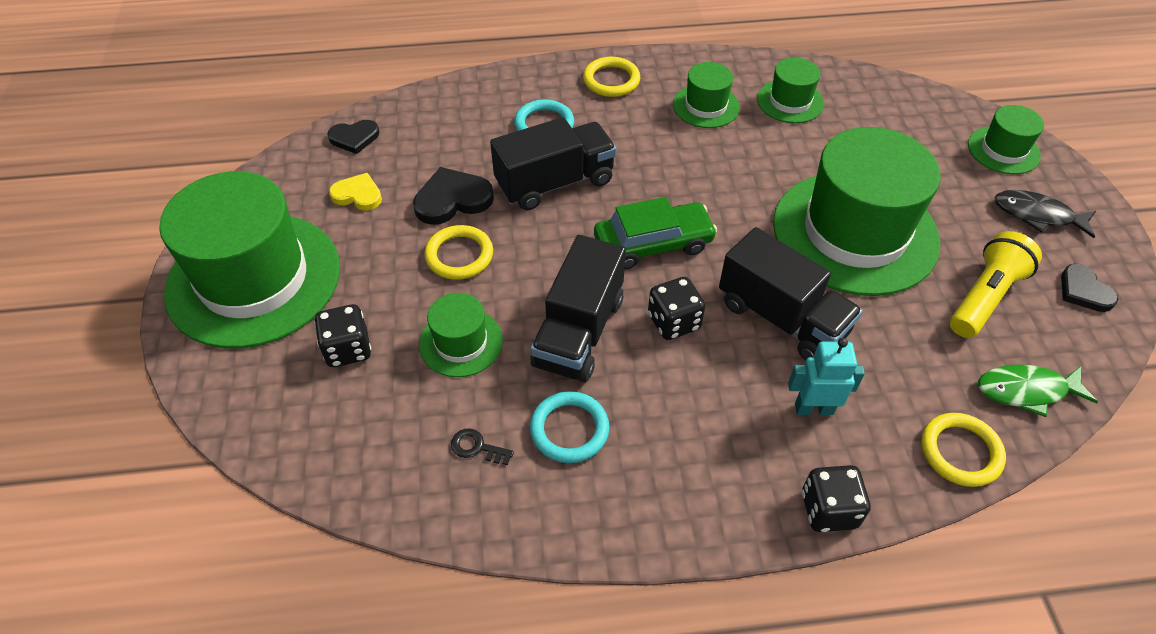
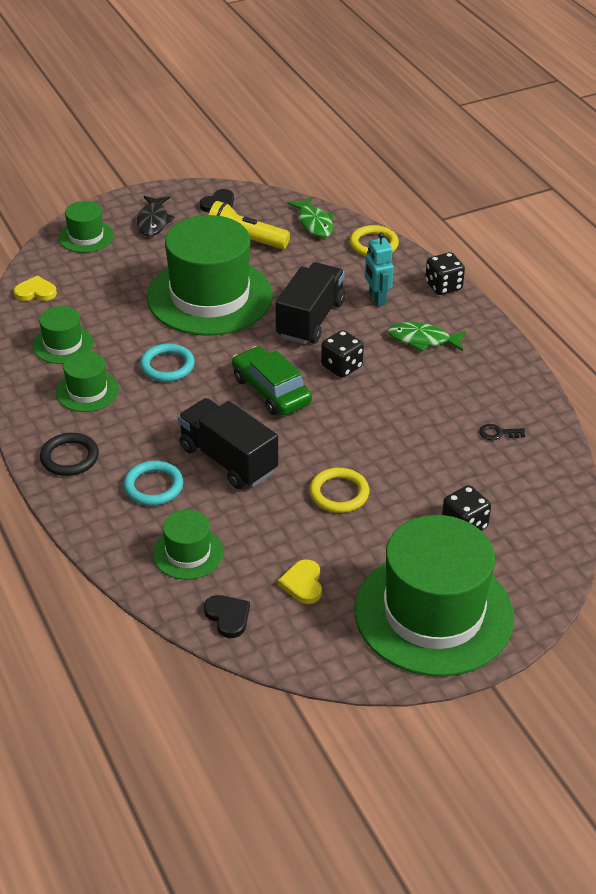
camera: 110 degrees left, 10 degrees down
(452, 199) = (278, 518): black heart -> none
(461, 342) = (421, 466): green hat -> green hat (188, 553)
(477, 447) = (498, 433): black key -> black key turned 90 degrees clockwise
(569, 429) = (457, 395): turquoise ring -> turquoise ring (167, 366)
(579, 332) = (376, 409): black truck -> none
(611, 80) = (69, 457): yellow ring -> black ring
(702, 432) = (422, 340): none -> green fish
(891, 96) = (35, 292): none -> yellow heart

